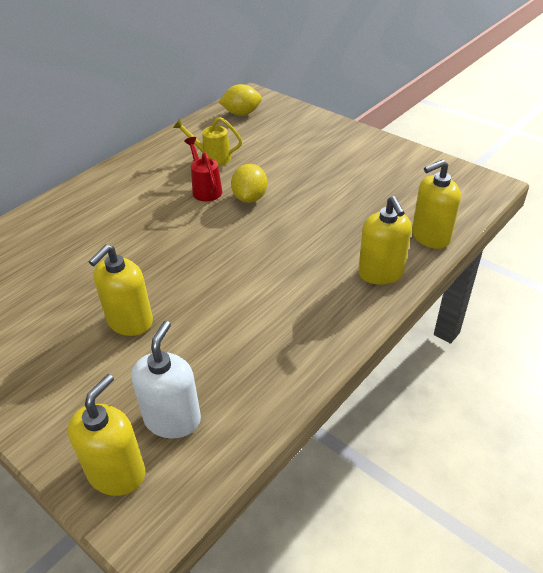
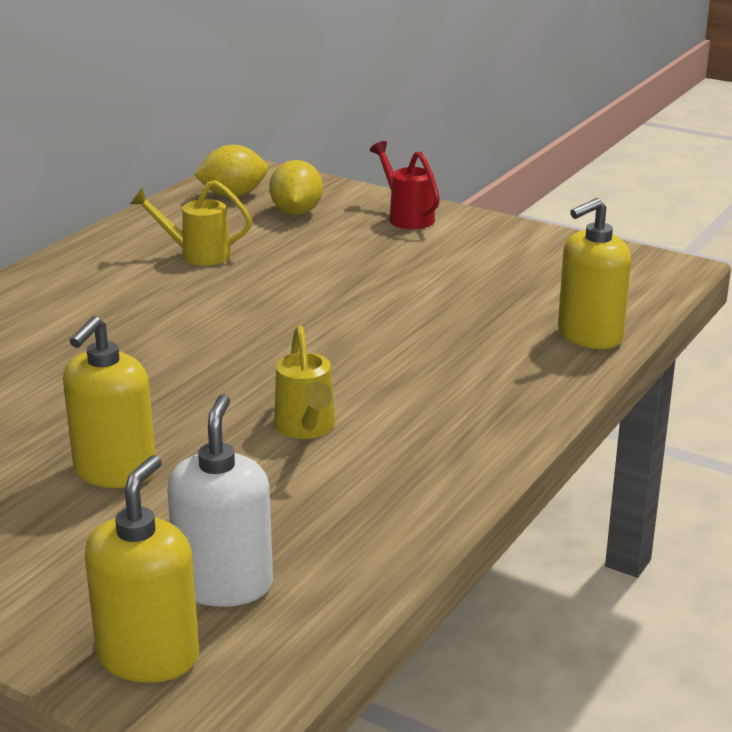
camera: 10 degrees left, 15 degrees down
(205, 189) = (197, 296): red watering can -> red watering can (406, 217)
(246, 298) = (306, 429): none -> yellow watering can
(250, 198) = (278, 303): yellow lemon -> yellow lemon (296, 212)
(381, 273) = (521, 384): yellow soap dispenser -> none

